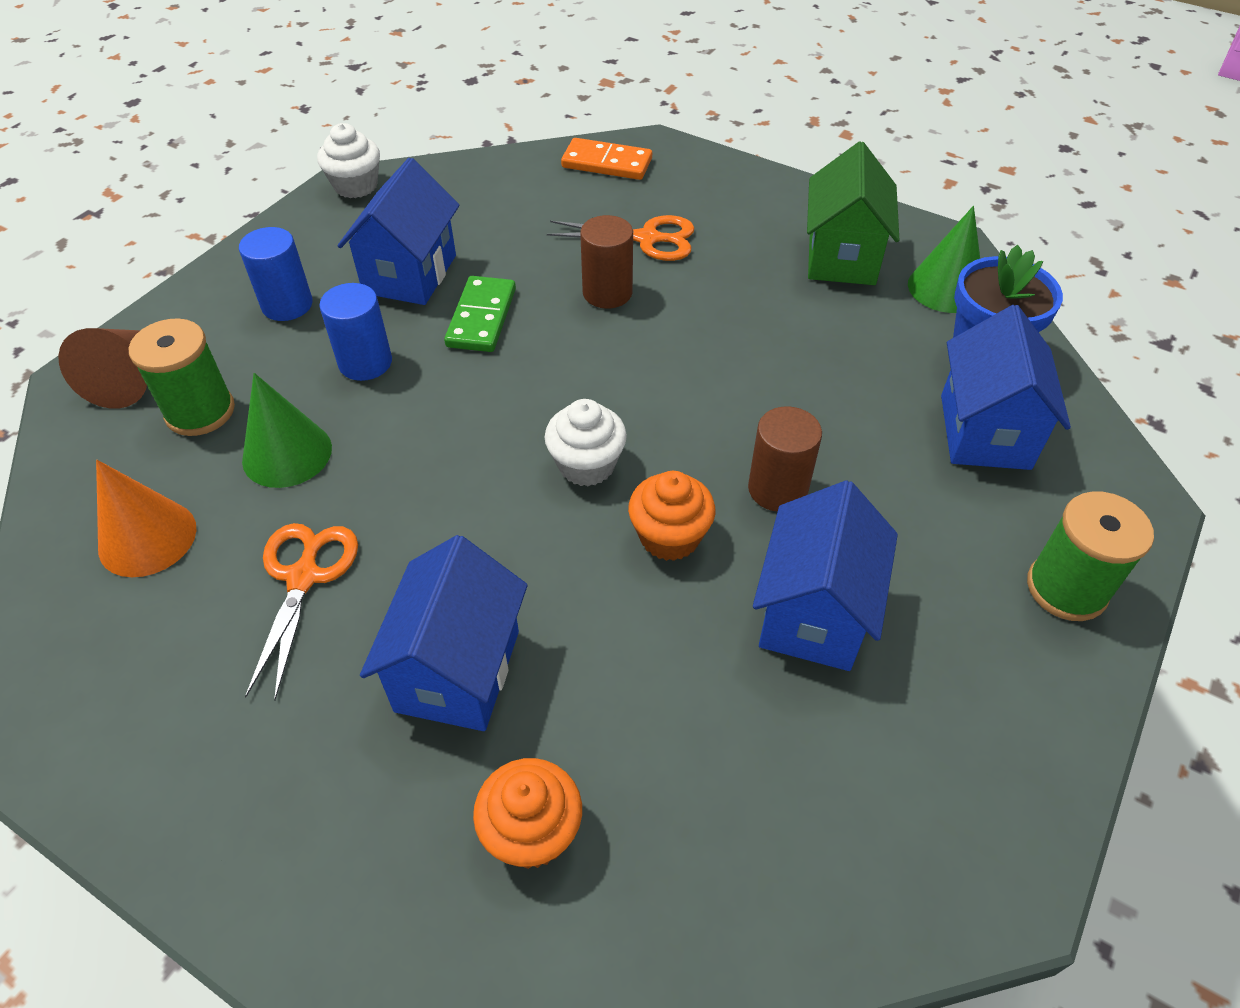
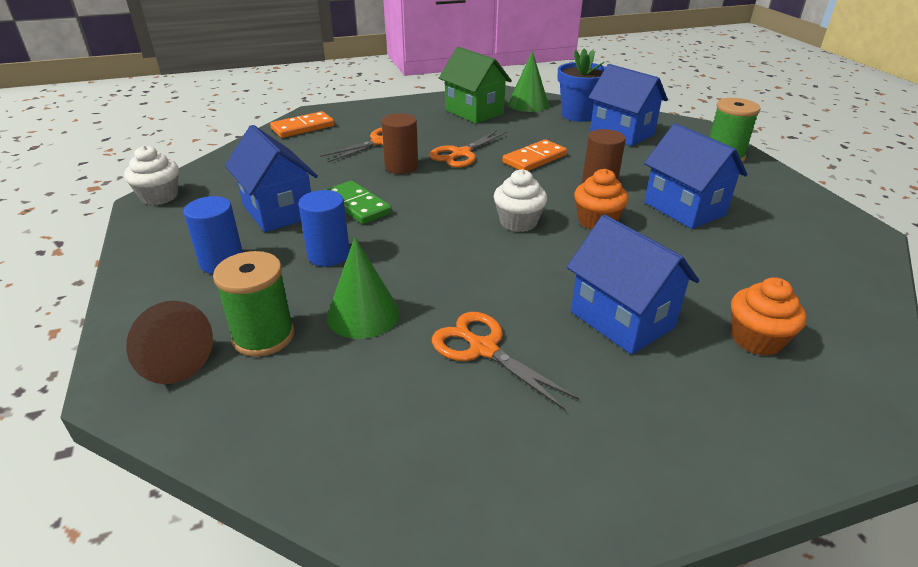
camera: 50 degrees left, 15 degrees down
(147, 538) = (355, 408): orange cone -> none
(703, 318) = (461, 154): none -> orange scissors
(775, 388) = (534, 159): none -> orange domino

